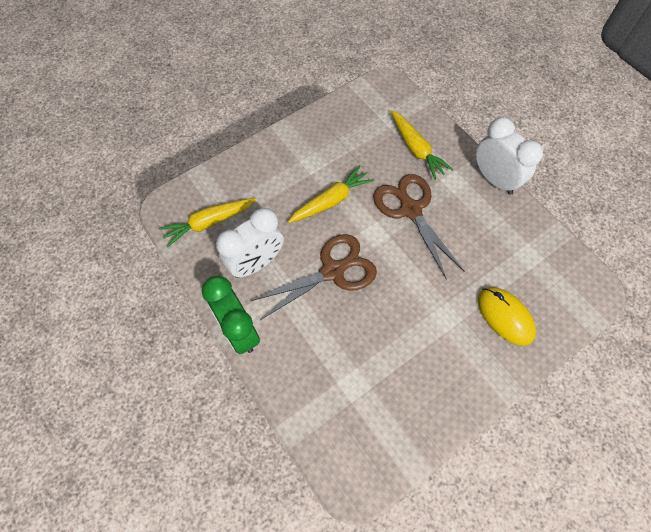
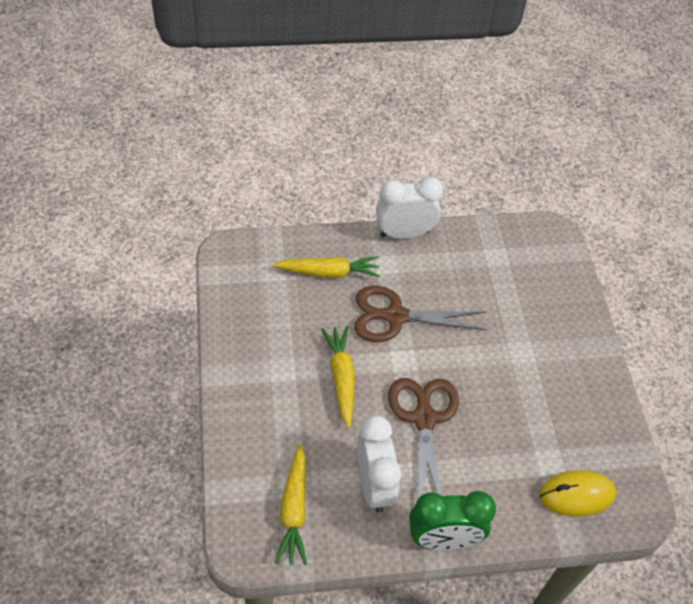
camera: 65 degrees left, 10 degrees down
(505, 316) = (544, 308): yellow mouse -> yellow mouse (576, 495)

